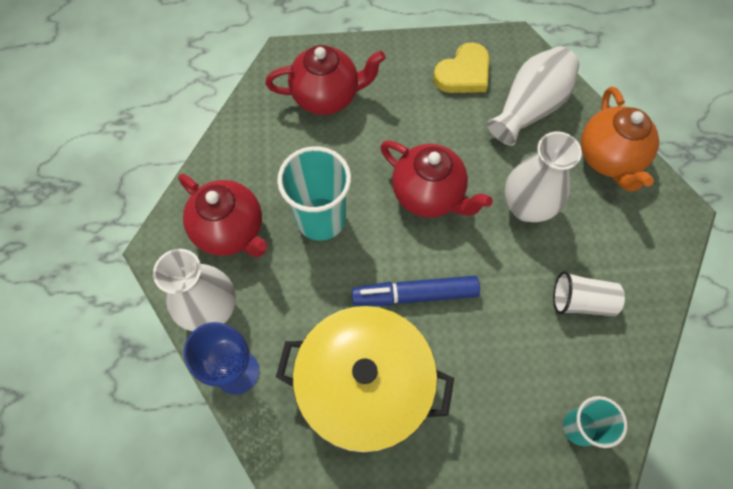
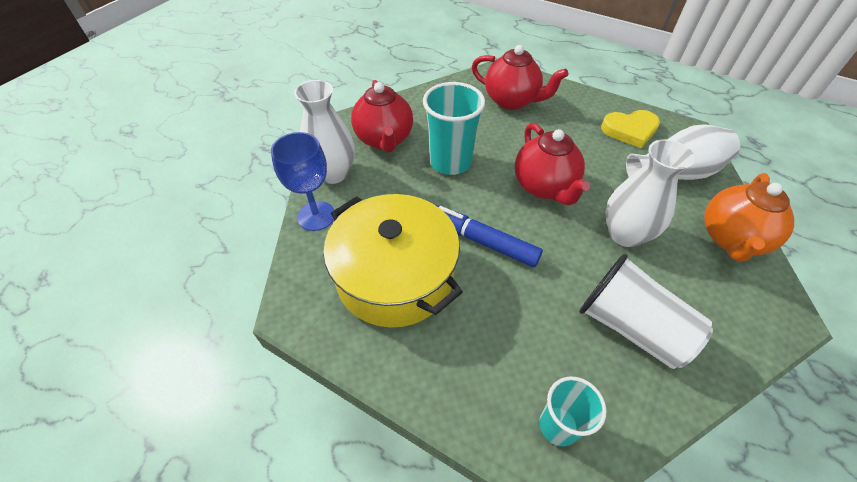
camera: 35 degrees right, 15 degrees down
(581, 301) = (631, 327): white cup -> white cup, size x1.62

